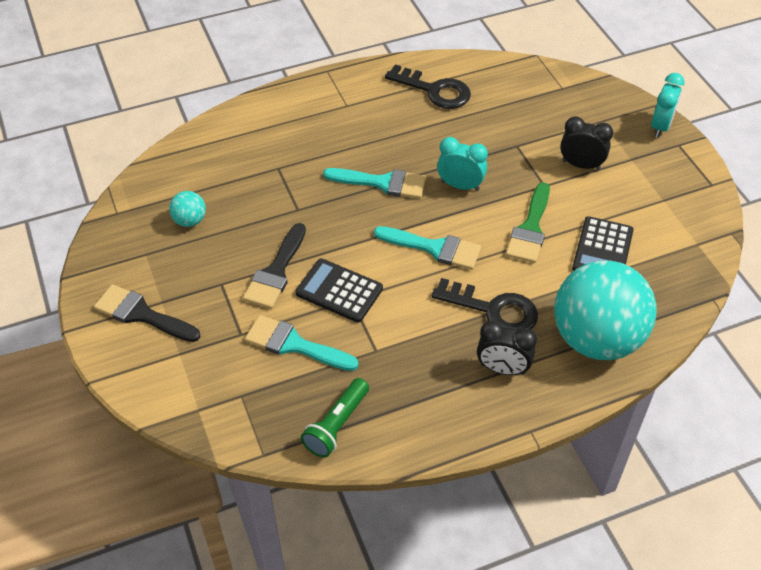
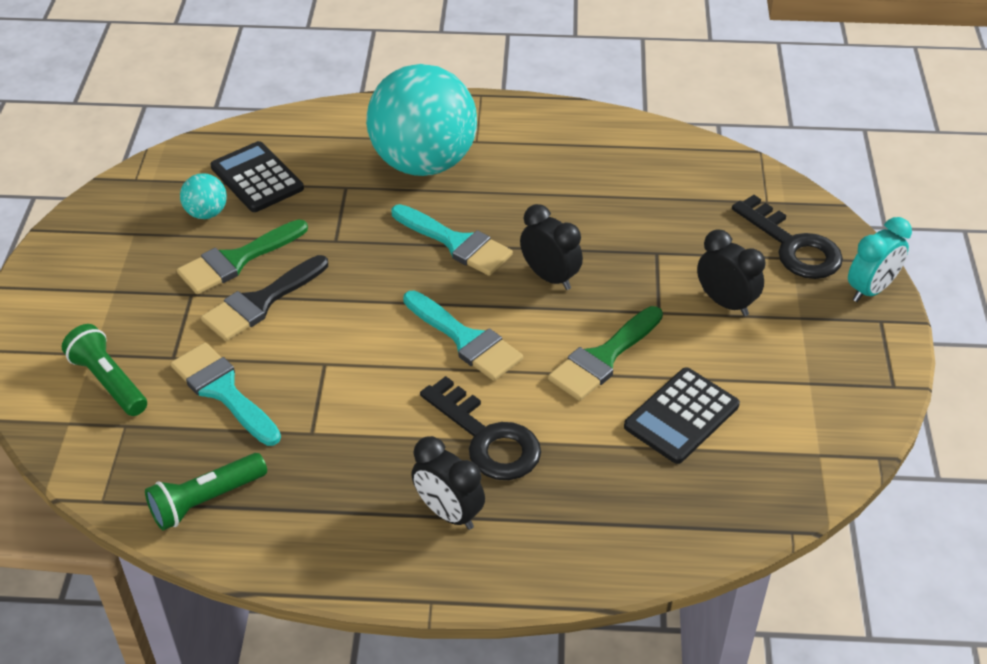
camera: 25 degrees right, 5 degrees down
(141, 314) = (83, 297): black brush -> none
(206, 369) = (109, 381): none -> green flashlight
(237, 248) = (236, 260): none -> green brush
(339, 291) = (317, 349): black calculator -> black calculator (257, 178)
(435, 90) = (597, 156): black key -> black key (793, 246)
(460, 185) = (550, 277): turquoise clock -> black clock
(596, 339) = (595, 522): turquoise ball -> turquoise ball (423, 163)

